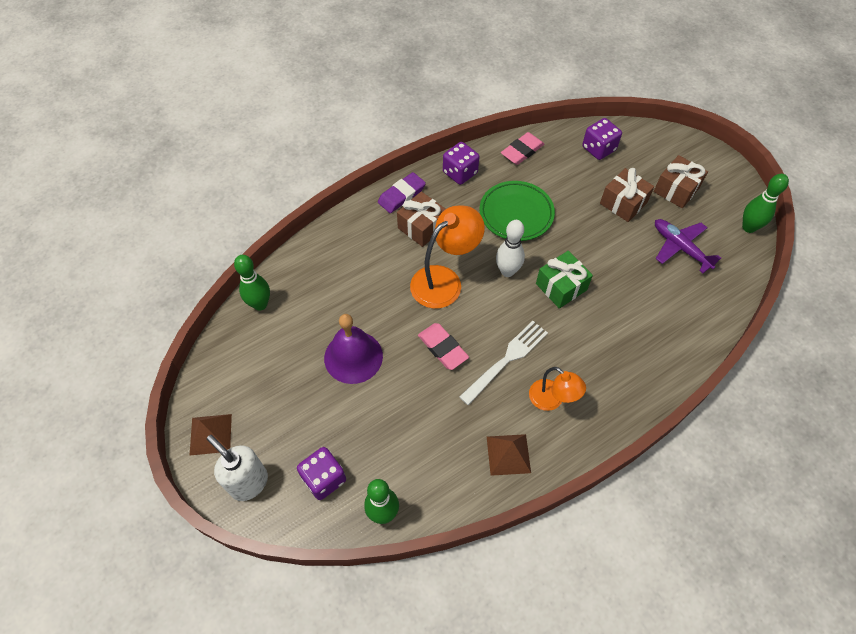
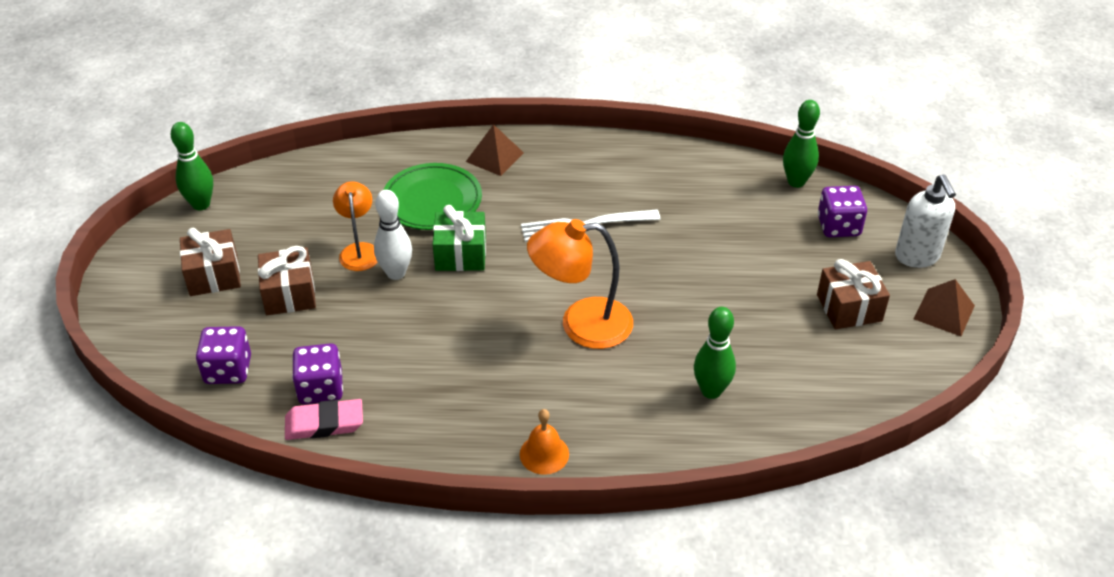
camera: 145 degrees left, 15 degrees down
(260, 304) = (827, 413): green bowling pin -> green bowling pin (711, 391)
(353, 357) = (745, 304): purple bell -> none
(401, 195) = (544, 454): purple eraser -> orange bell
(422, 227) = (554, 397): brown gift -> brown gift (849, 308)
(443, 348) = (640, 265): pink eraser -> none
(460, 173) = (437, 441): purple dice -> purple dice (321, 388)
(507, 271) = (501, 297): white bowling pin -> white bowling pin (396, 273)
(508, 454) = (650, 166): brown pyramid -> brown pyramid (495, 157)
(516, 214) = (423, 350): green plate -> green plate (432, 201)
(551, 400) = (573, 179): orange lamp -> orange lamp (359, 250)
(680, 248) = (294, 224): purple plane -> none

